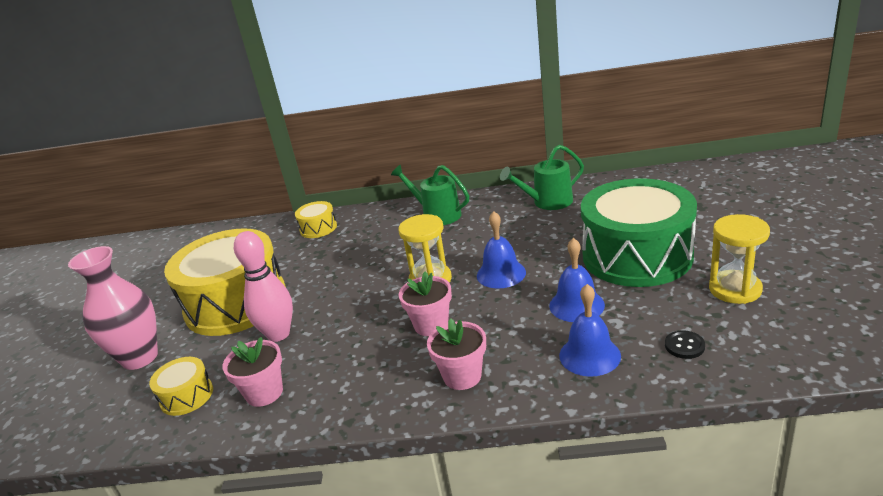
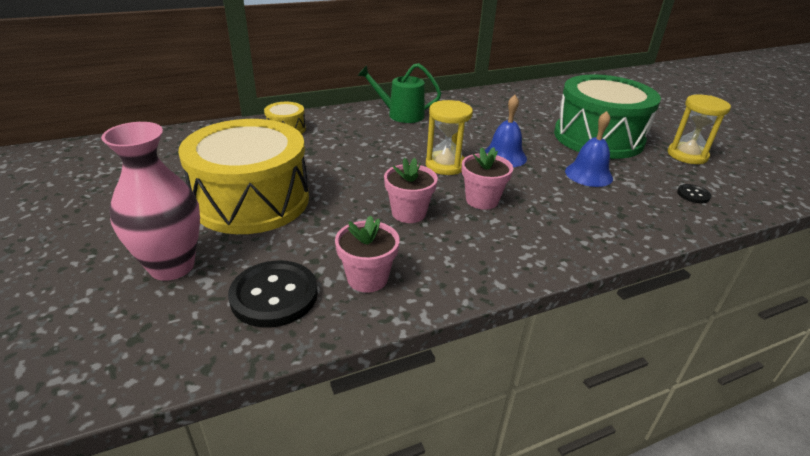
camera: 30 degrees left, 5 degrees up
(187, 396) = (274, 295): yellow drum -> black button
(278, 334) = (331, 224): pink bowling pin -> none
(462, 376) = (550, 237): pink flower pot -> pink flower pot (409, 213)
(548, 202) = (491, 103): green watering can -> none
(589, 355) = (635, 209): blue bell -> none

